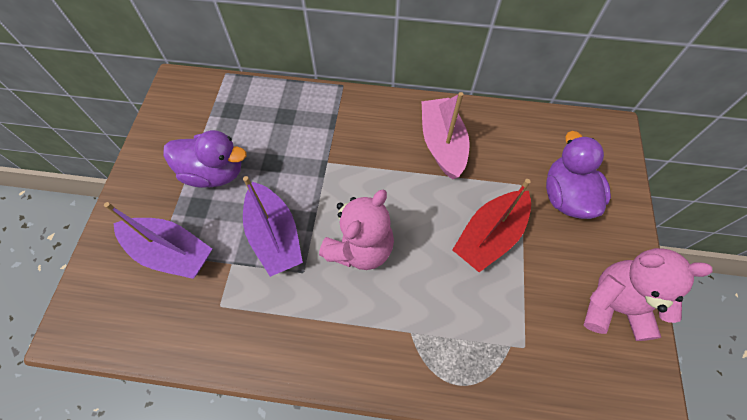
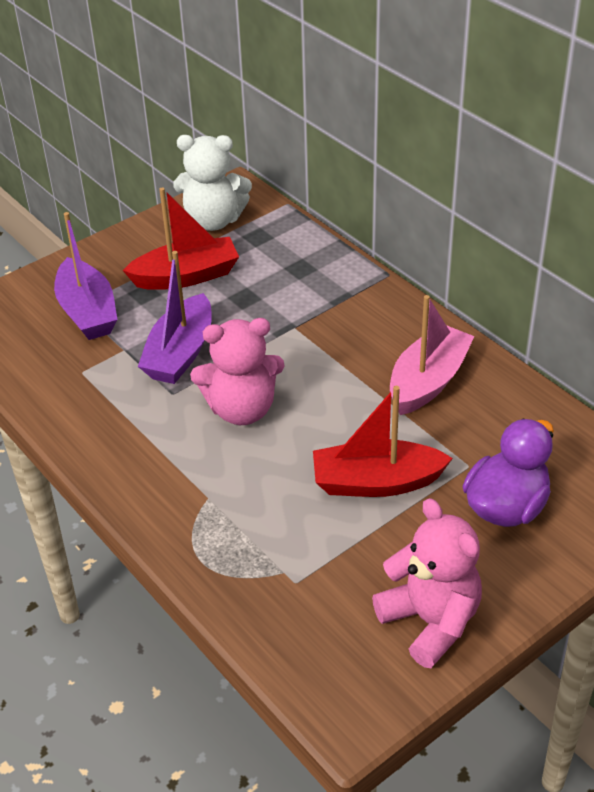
camera: 45 degrees right, 20 degrees down
(188, 117) = (213, 220): none -> white teddy bear
(214, 173) = (186, 276): purple duck -> red boat

